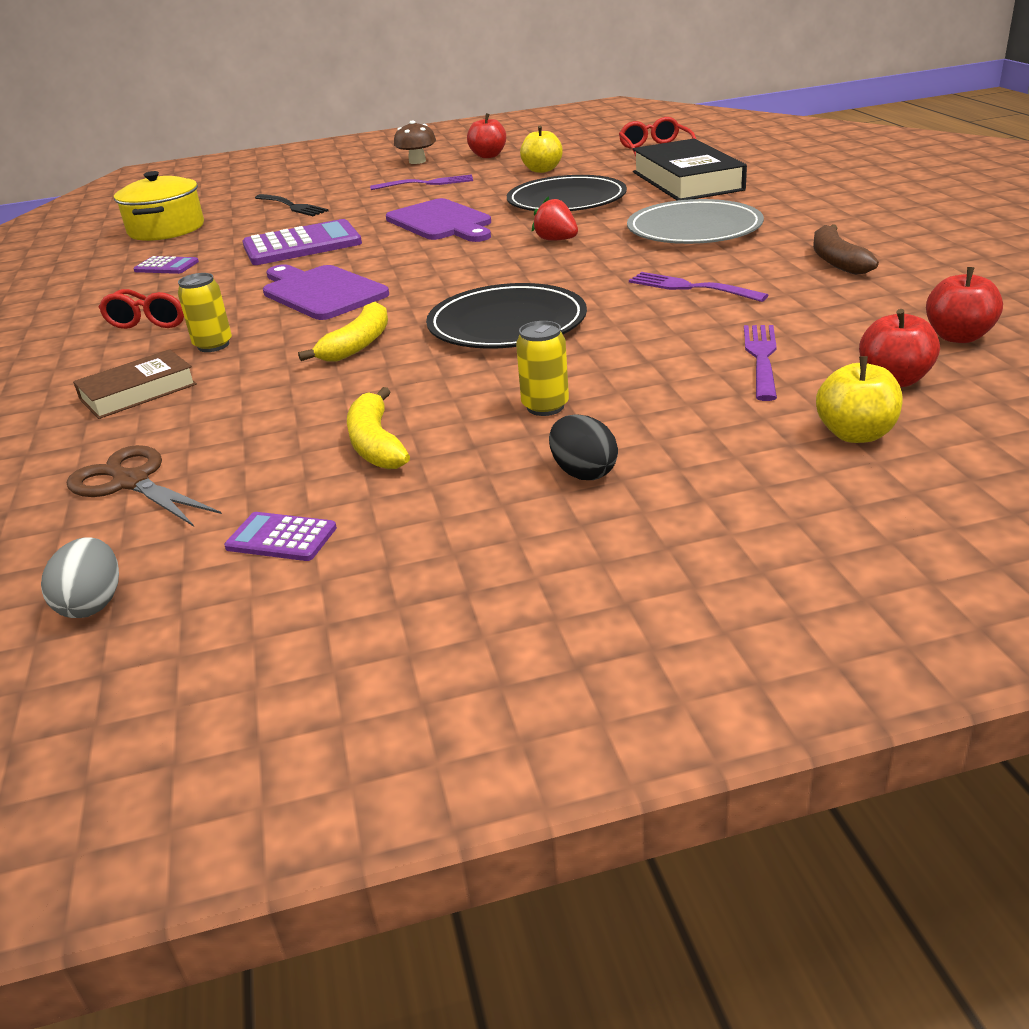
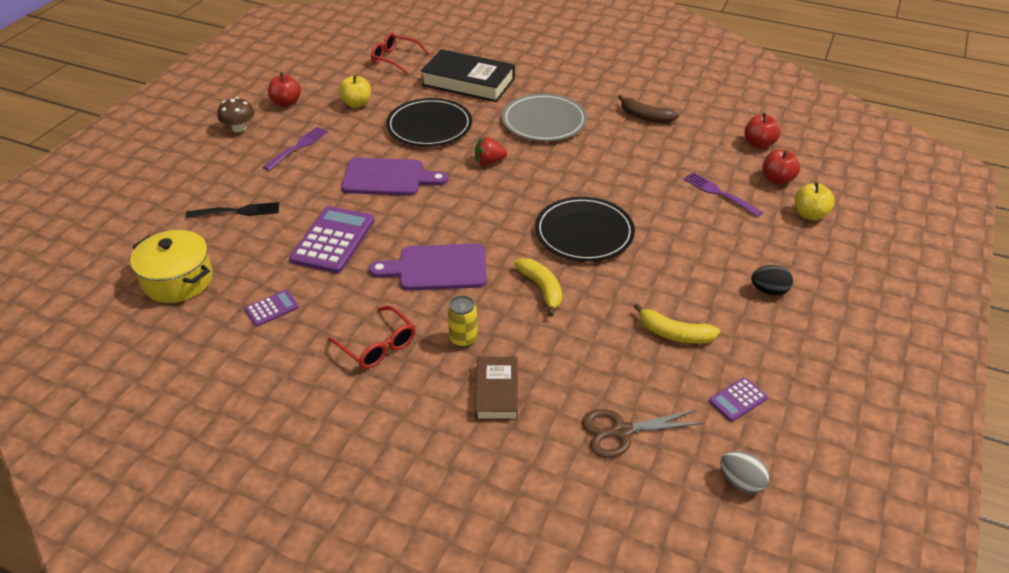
camera: 55 degrees left, 10 degrees up
(545, 407) = (695, 269): yellow can -> none
(692, 288) = (619, 164): purple fork -> none

